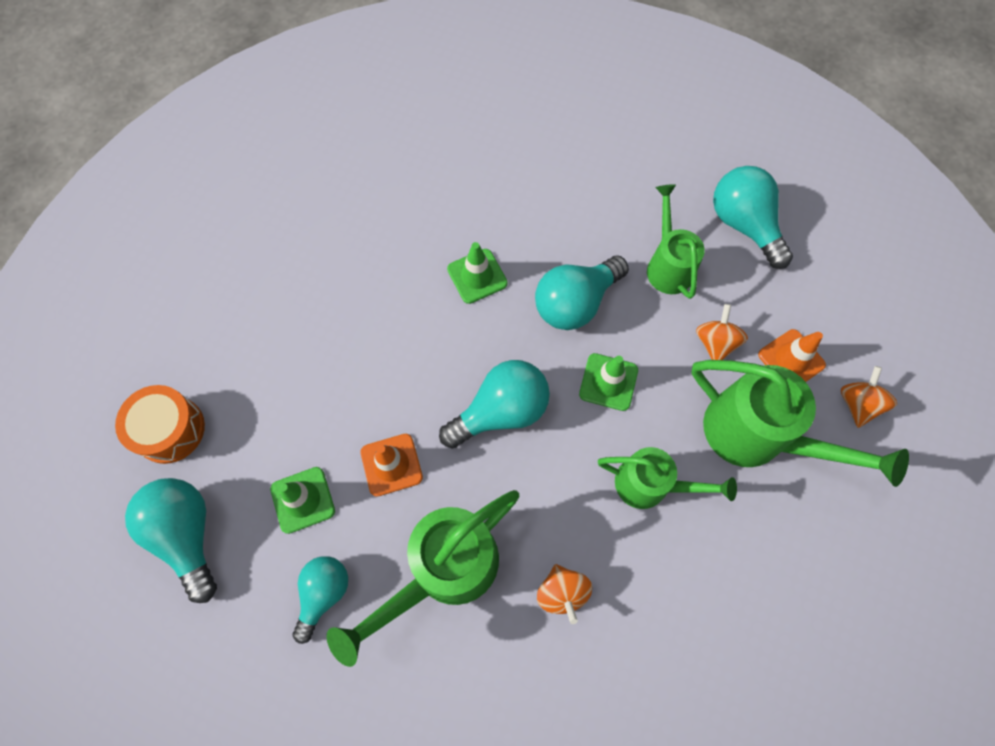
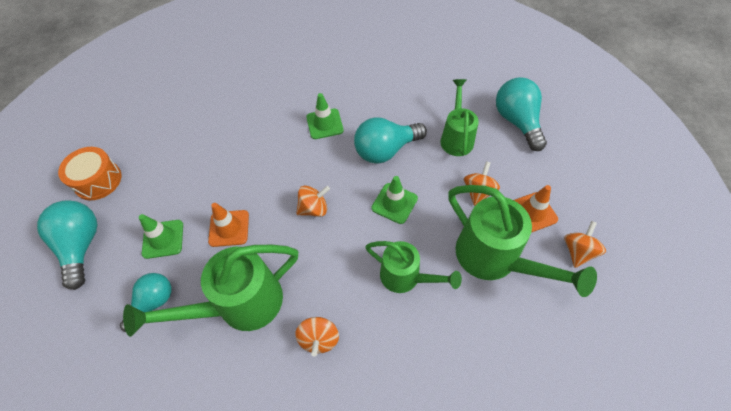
camera: 15 degrees right, 10 degrees down
(501, 411) = (314, 208): turquoise light bulb -> orange spinning top

